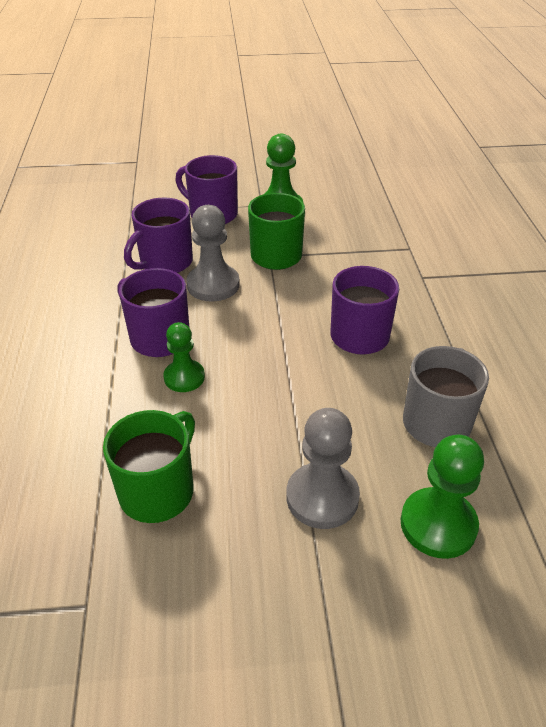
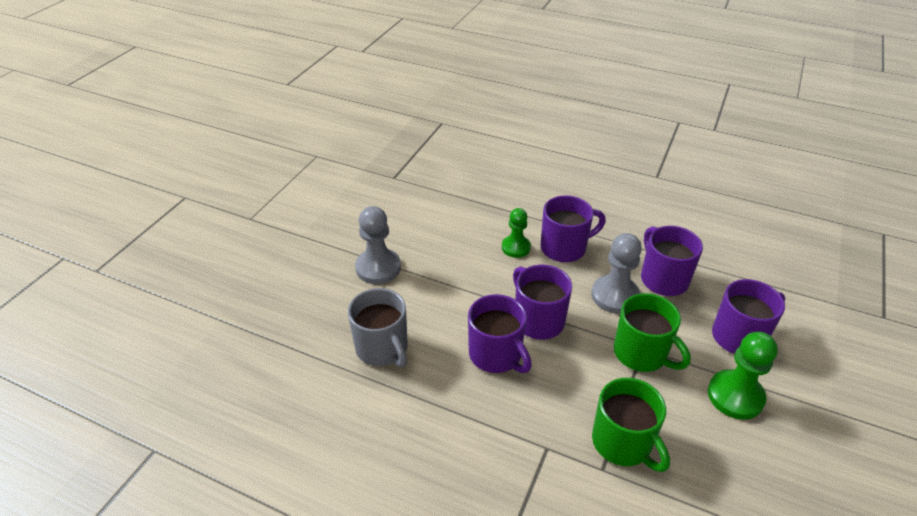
camera: 120 degrees right, 0 degrees up
(158, 491) = (435, 213): green mug -> green mug (623, 443)
(290, 323) = (538, 320): none -> purple mug
(438, 524) = (319, 304): green pawn -> none

